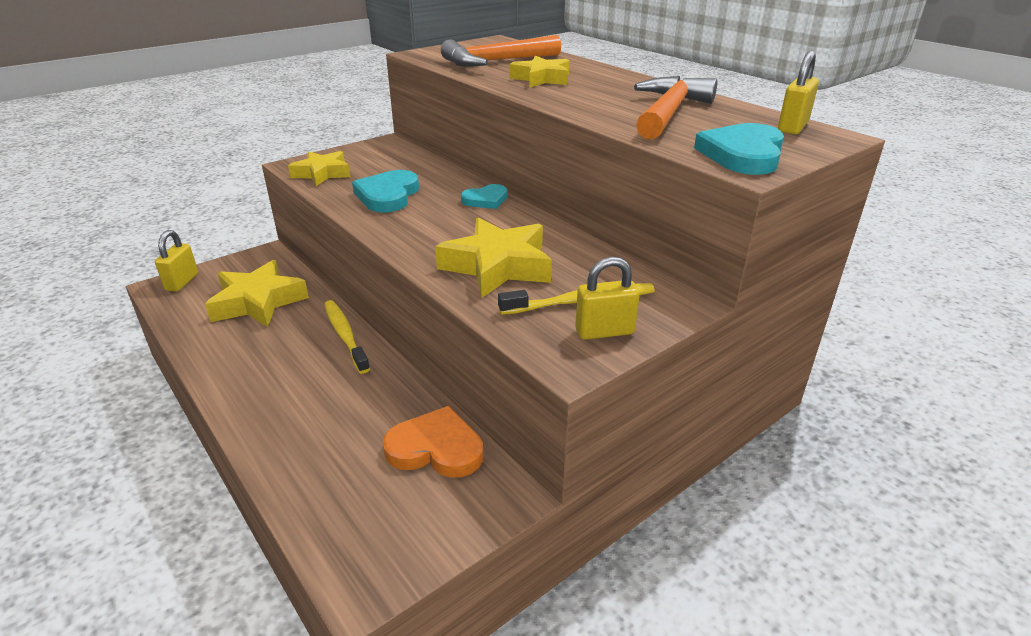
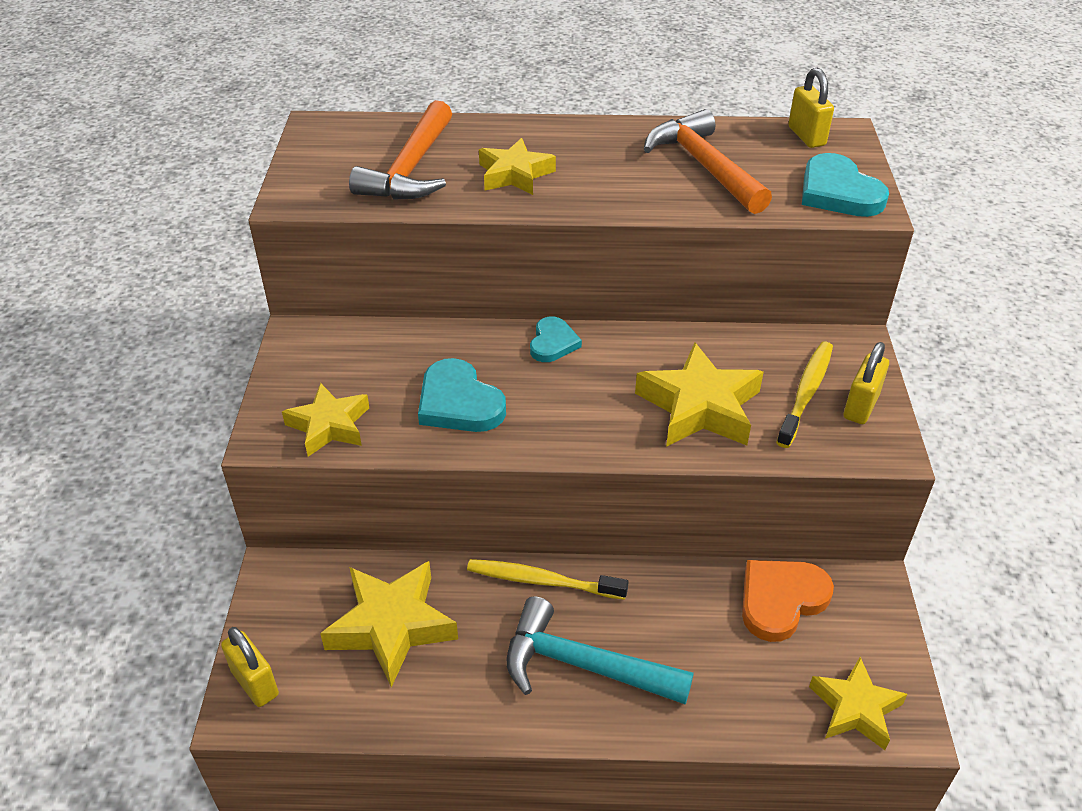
camera: 50 degrees left, 10 degrees up
(285, 382) = (582, 665): none -> turquoise hammer
(355, 542) = (855, 709): none -> yellow star

